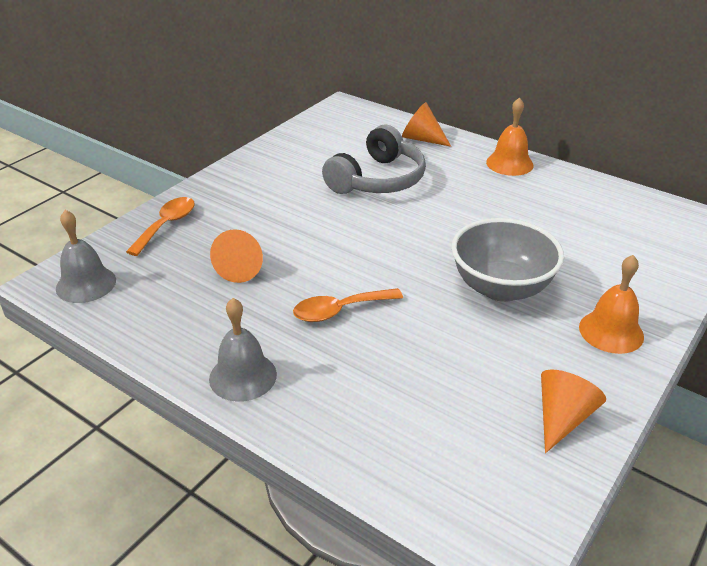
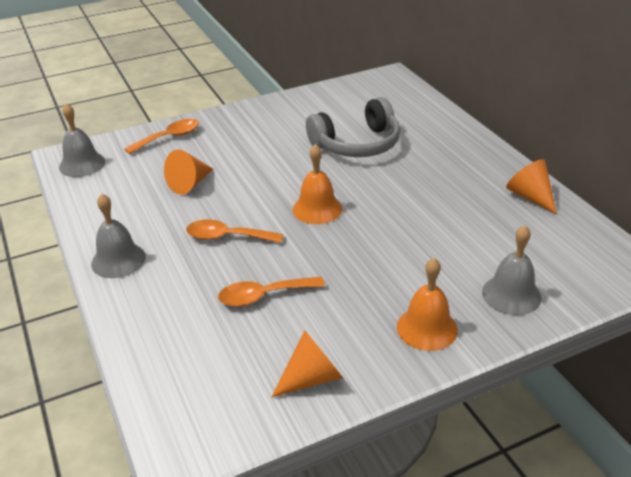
camera: 30 degrees right, 0 degrees up
(422, 139) = (430, 119): orange cone -> orange cone (530, 197)
(437, 357) = (263, 296): none -> orange spoon
(501, 288) = (369, 261): grey bowl -> none
(509, 163) = (488, 160): orange bell -> orange bell (317, 209)
(646, 276) = (511, 294): none -> grey bell

